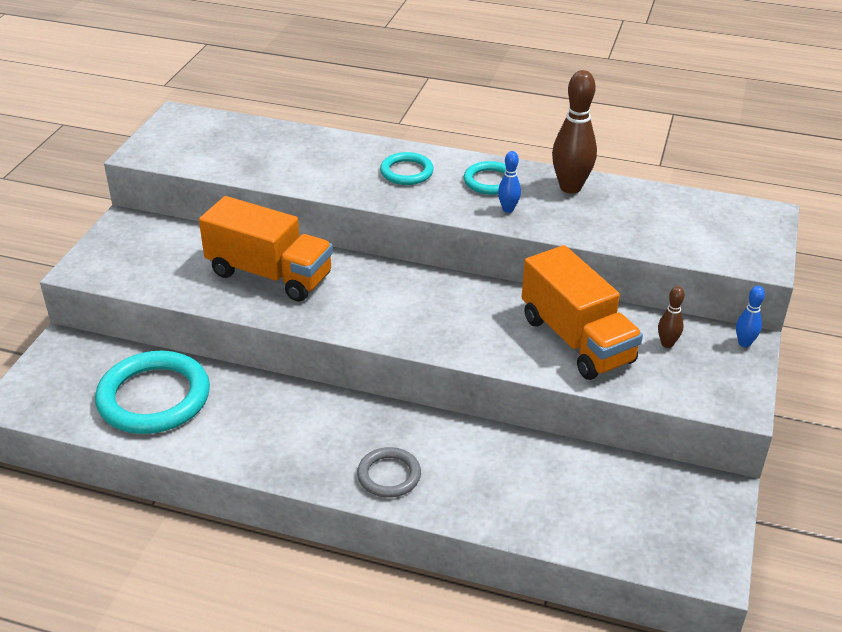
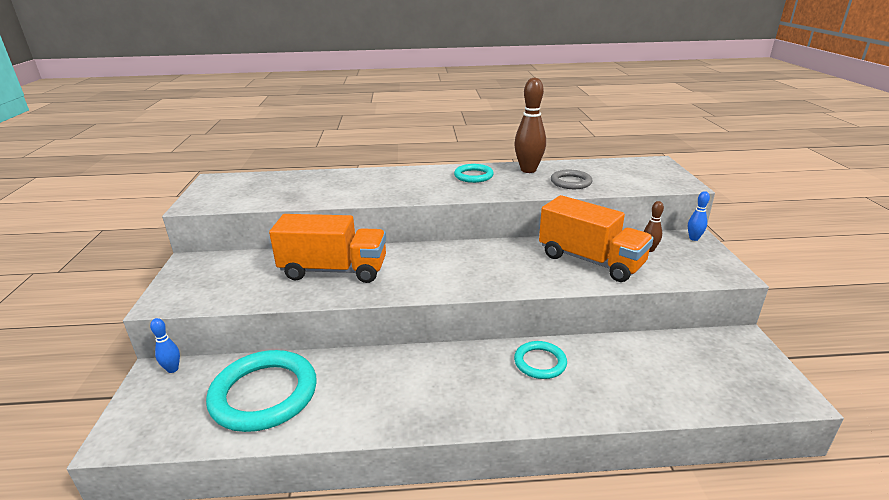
camera: 20 degrees left, 10 degrees down
(389, 475) = (507, 399): grey ring -> grey ring (571, 182)
(406, 172) = (412, 181): turquoise ring -> turquoise ring (540, 362)
(508, 209) = (499, 187): blue bowling pin -> blue bowling pin (172, 369)

